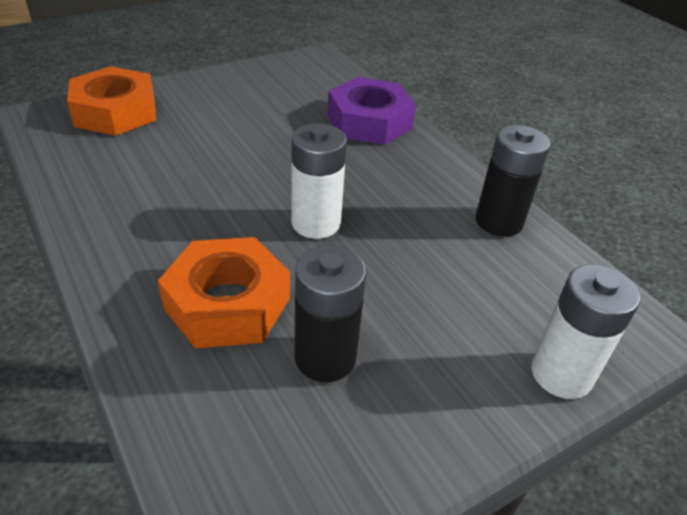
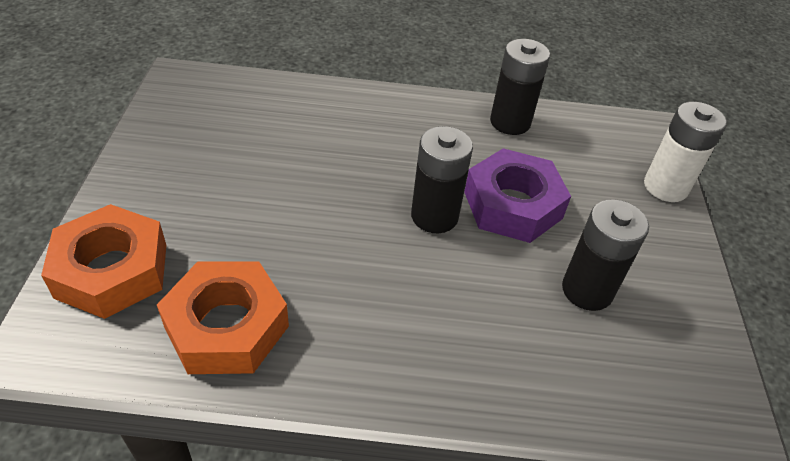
camera: 55 degrees left, 5 degrees up
(227, 303) = (493, 318): orange nut -> orange nut (227, 326)
(316, 223) = (434, 216): white battery -> black battery
(369, 121) = (322, 109): purple nut -> purple nut (513, 205)

